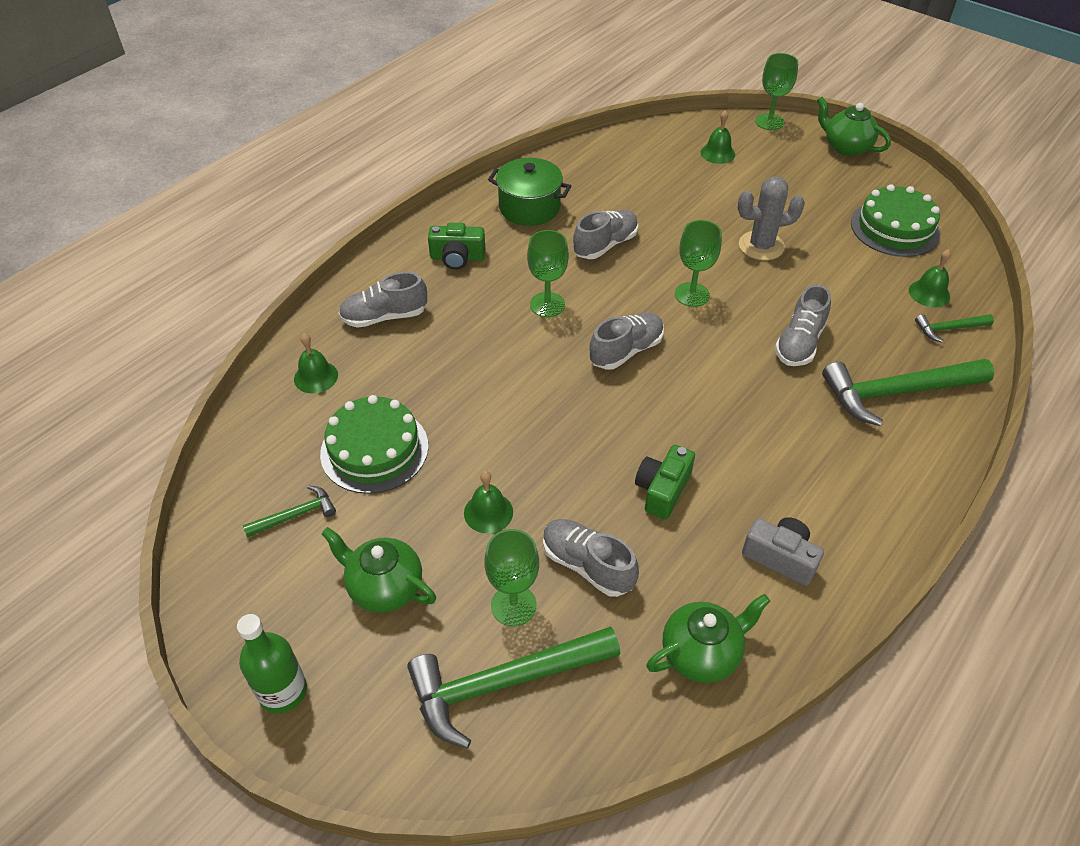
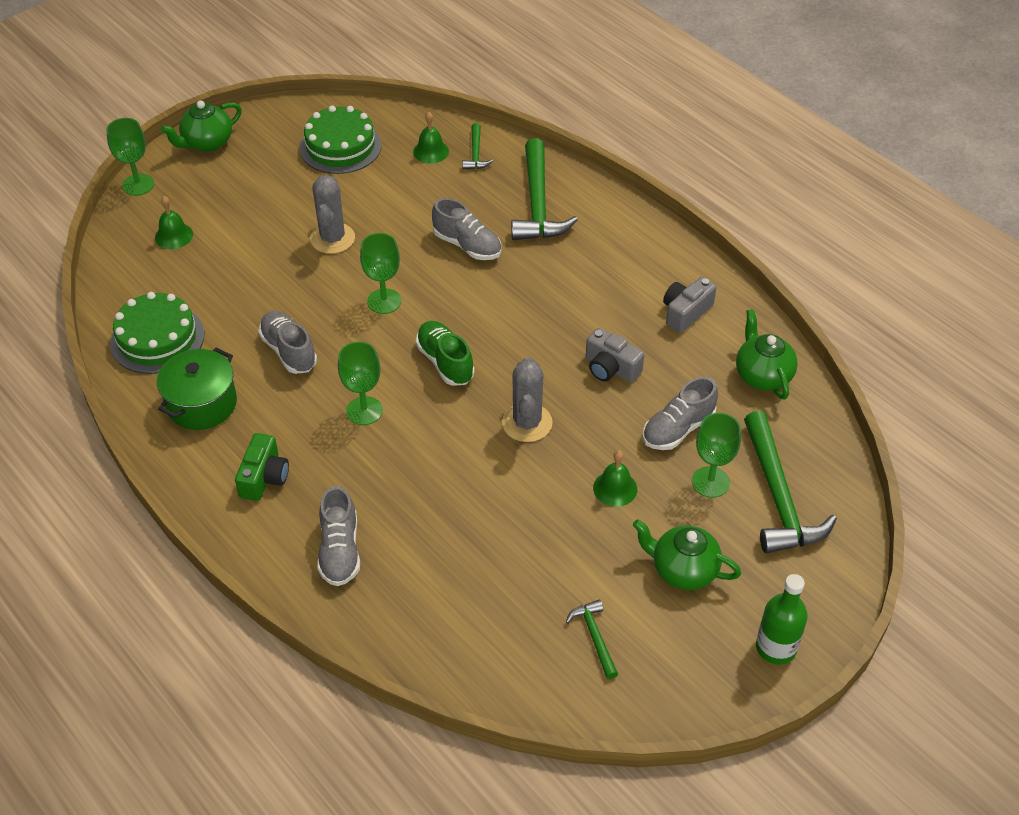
camera: 80 degrees left, 0 degrees up
(316, 377) = (415, 617): green bell -> none
(374, 449) = (526, 569): green cake -> green cake (157, 338)
(384, 587) = (683, 570): green teapot -> green teapot turned 75 degrees clockwise
(562, 426) = (527, 423): none -> grey cactus
(626, 351) = (445, 362): grey shoe -> green shoe
(662, 490) = (611, 368): green camera -> grey camera

